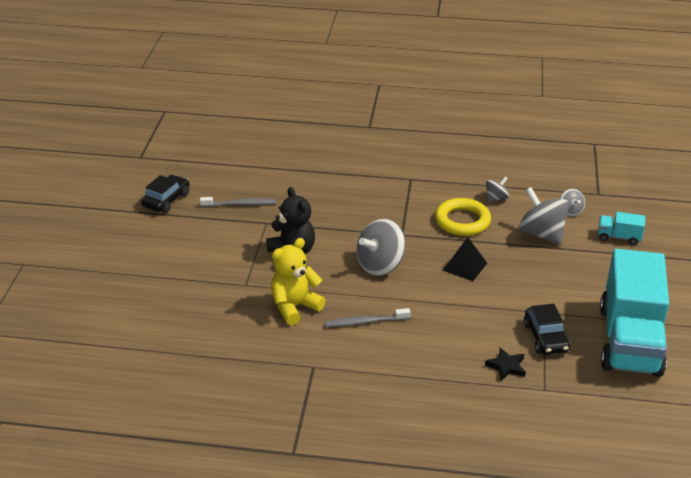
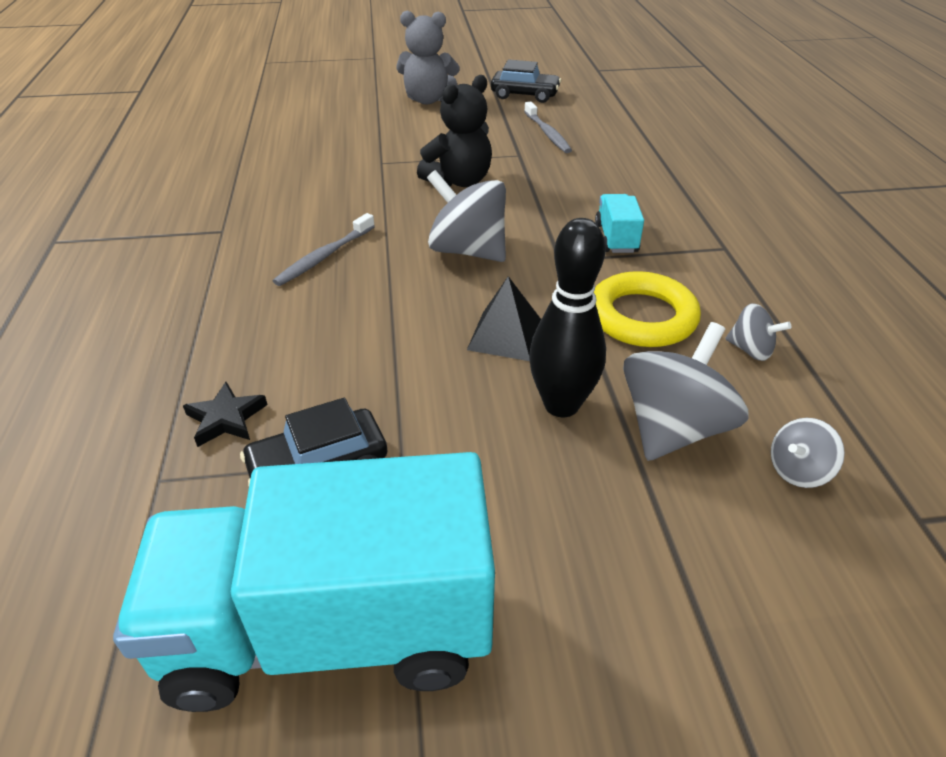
camera: 75 degrees right, 5 degrees up
(144, 247) = (427, 100): none -> grey teddy bear
(294, 307) = (345, 200): yellow teddy bear -> none
(365, 322) = (324, 256): grey toothbrush -> grey toothbrush turned 120 degrees counterclockwise
(520, 260) = (561, 405): none -> black bowling pin
(619, 237) = (757, 579): turquoise truck -> turquoise truck (616, 238)

